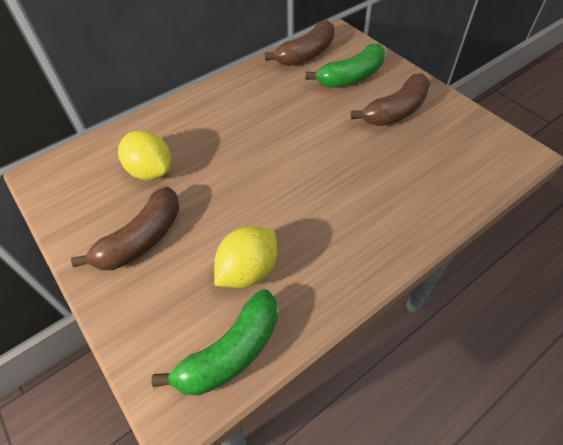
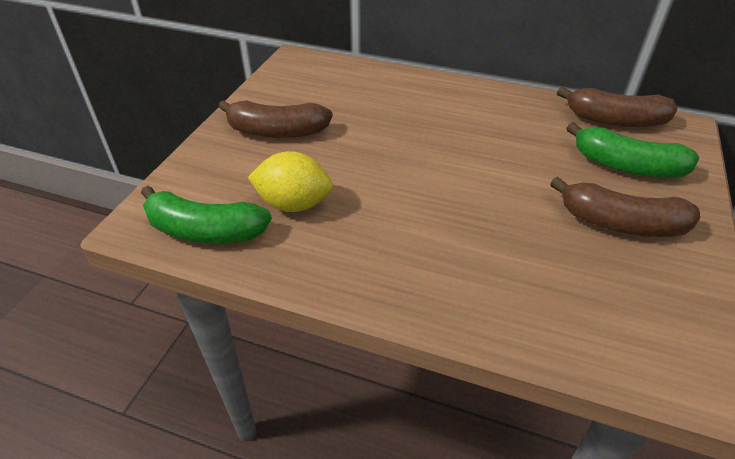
camera: 55 degrees right, 10 degrees down
(151, 171) = (349, 102): yellow lemon -> none

